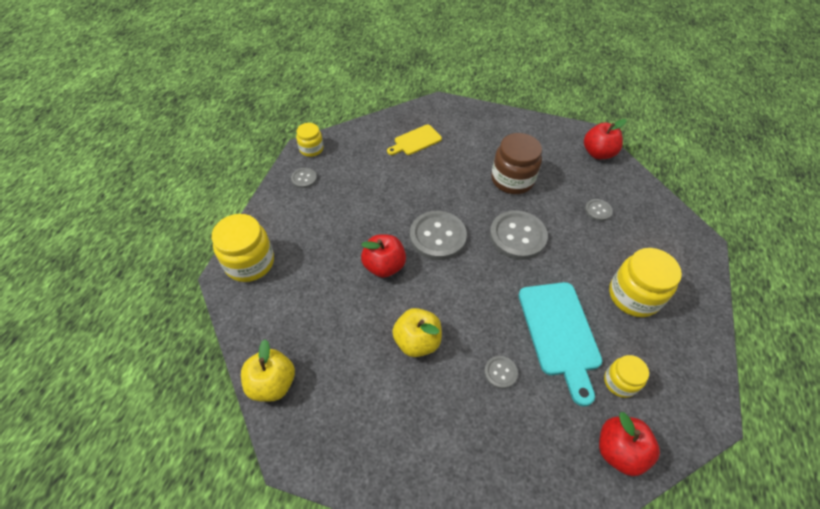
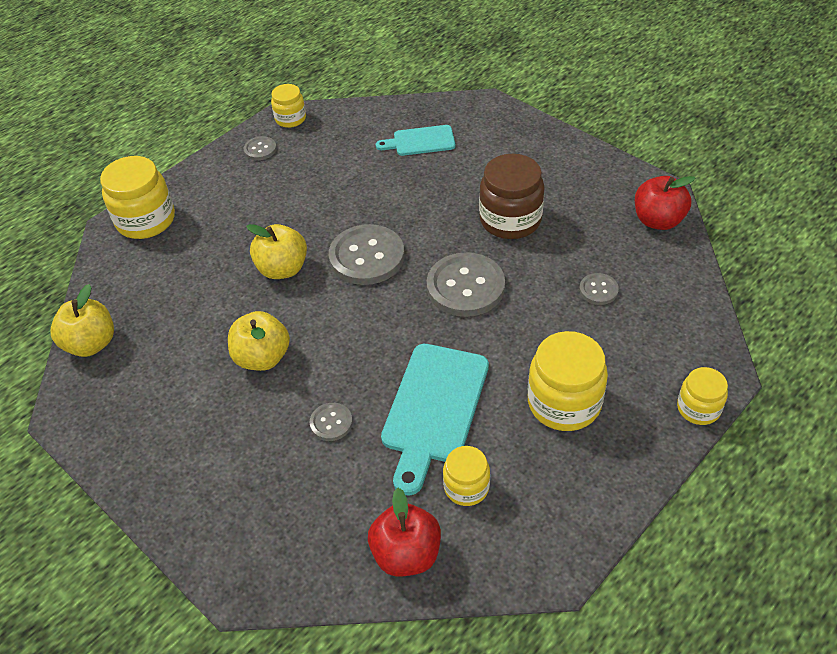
camera: 30 degrees right, 5 degrees down
(384, 266) = (282, 269): red apple -> yellow apple
(415, 141) = (420, 141): yellow cutting board -> turquoise cutting board
(707, 269) = (698, 408): none -> yellow jar

